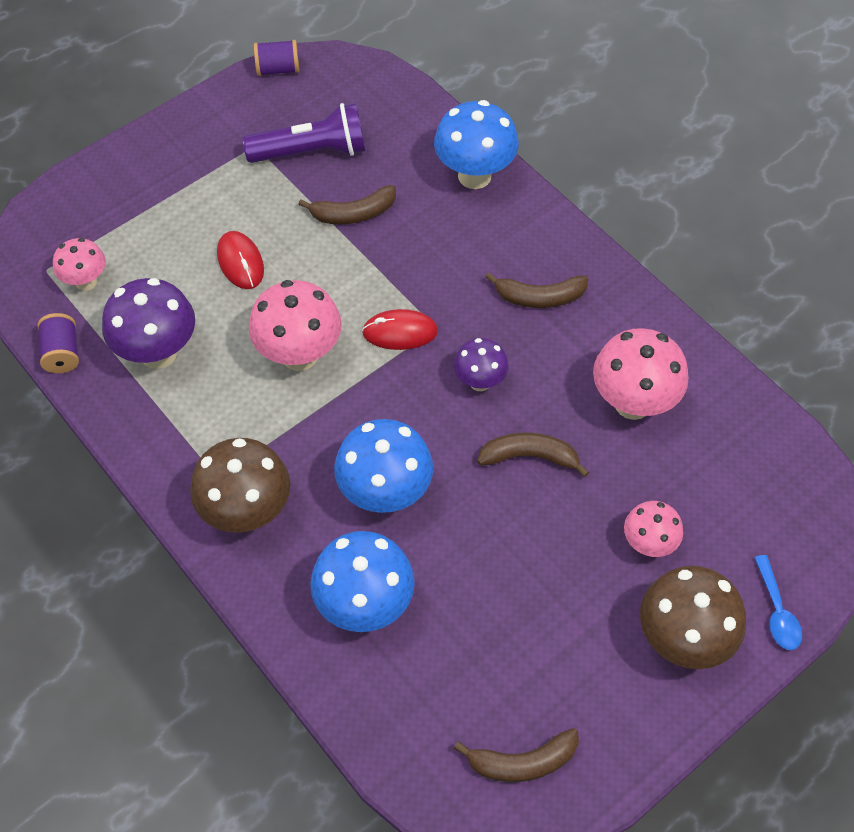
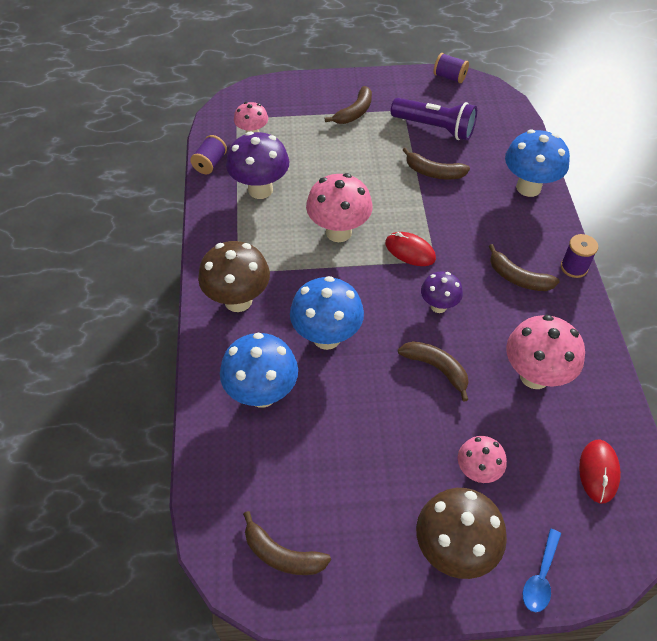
camera: 35 degrees right, 5 degrees down
(195, 180) = (354, 112): none -> brown banana
(240, 262) = (345, 166): red mouse -> red mouse (598, 472)
(588, 251) = (574, 267): none -> purple spool

